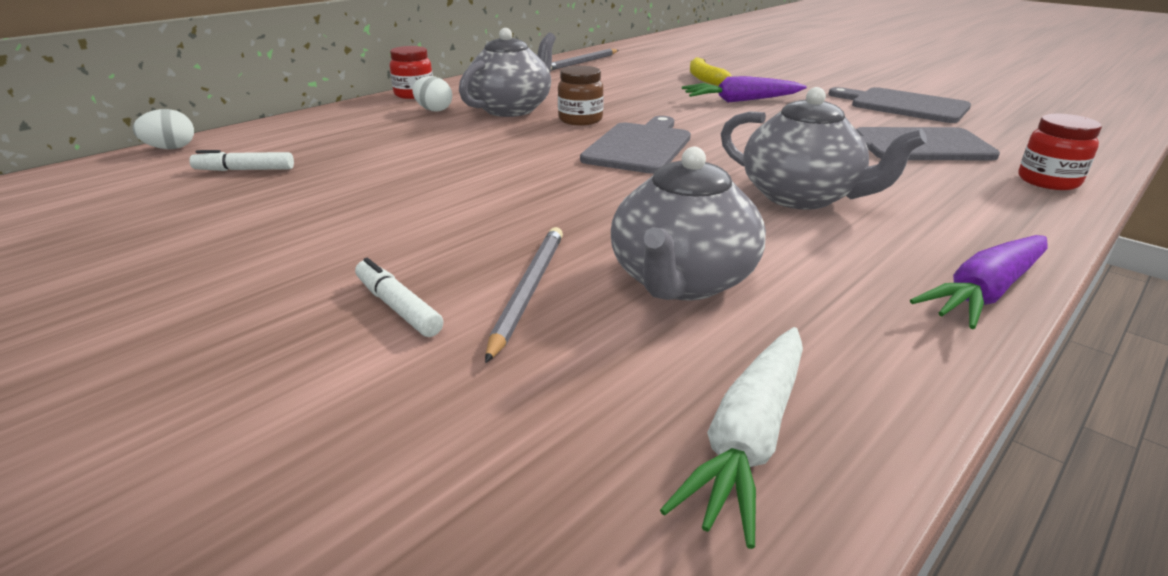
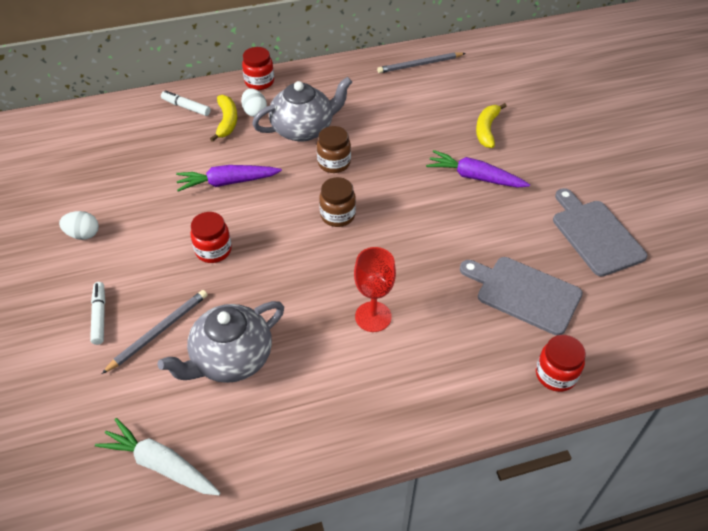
camera: 30 degrees right, 20 degrees up
(171, 148) = (86, 111): white egg -> white egg (83, 234)
(244, 170) = (108, 153): white marker -> white marker (186, 107)
(404, 121) = (227, 122): none -> yellow banana
(515, 203) = (213, 250): none -> red jar
(639, 146) = (337, 215): grey cutting board -> brown jar
(748, 438) = (161, 464): white carrot -> white carrot turned 60 degrees clockwise
(801, 197) = (373, 317): grey teapot -> red goblet
(985, 293) = (364, 443): purple carrot -> purple carrot (227, 182)

